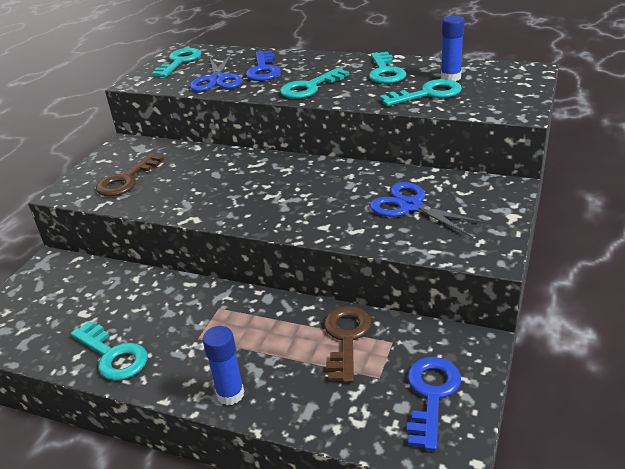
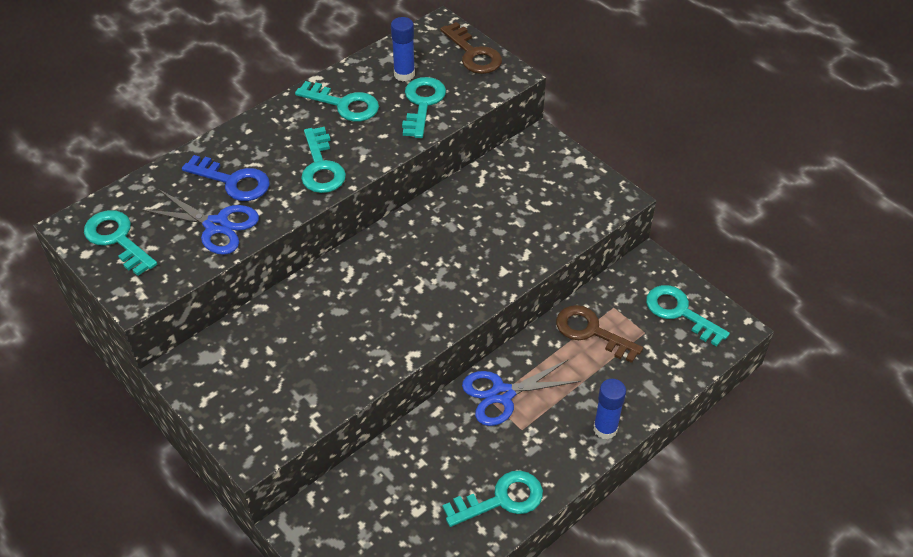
camera: 65 degrees left, 15 degrees up
(127, 180) = (279, 388): brown key -> brown key (473, 54)
(410, 206) = (519, 206): blue scissors -> blue scissors (502, 394)
(431, 395) = (680, 312): blue key -> turquoise key

